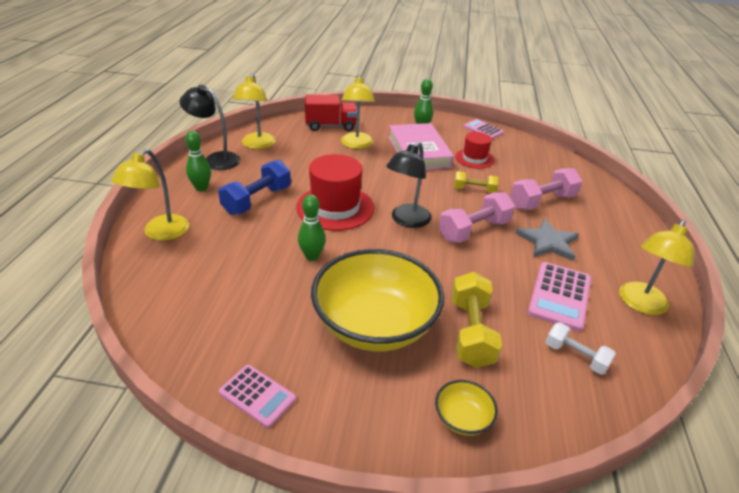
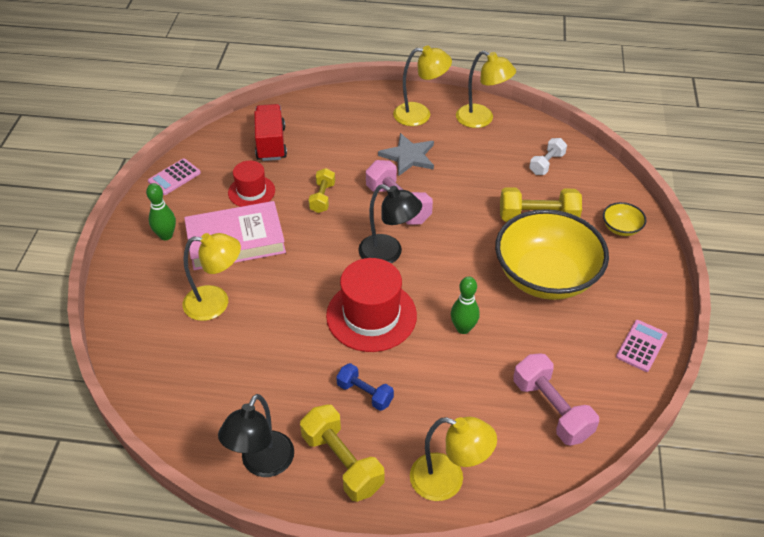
camera: 90 degrees left, 10 degrees up
(201, 188) = (342, 462): green bowling pin -> yellow dumbbell
(257, 145) = (216, 419): yellow lamp -> yellow lamp (420, 114)
(257, 200) = (365, 393): blue dumbbell -> blue dumbbell, size x0.62
(330, 126) = (156, 336): red truck -> red truck (271, 144)
(542, 202) = (340, 150): pink dumbbell -> pink dumbbell (551, 409)
(559, 296) = (482, 161): pink calculator -> none

